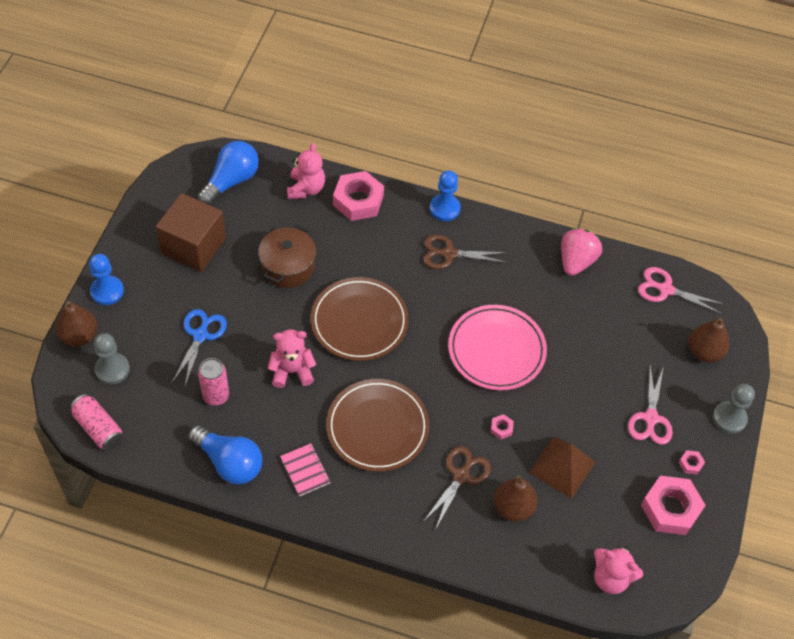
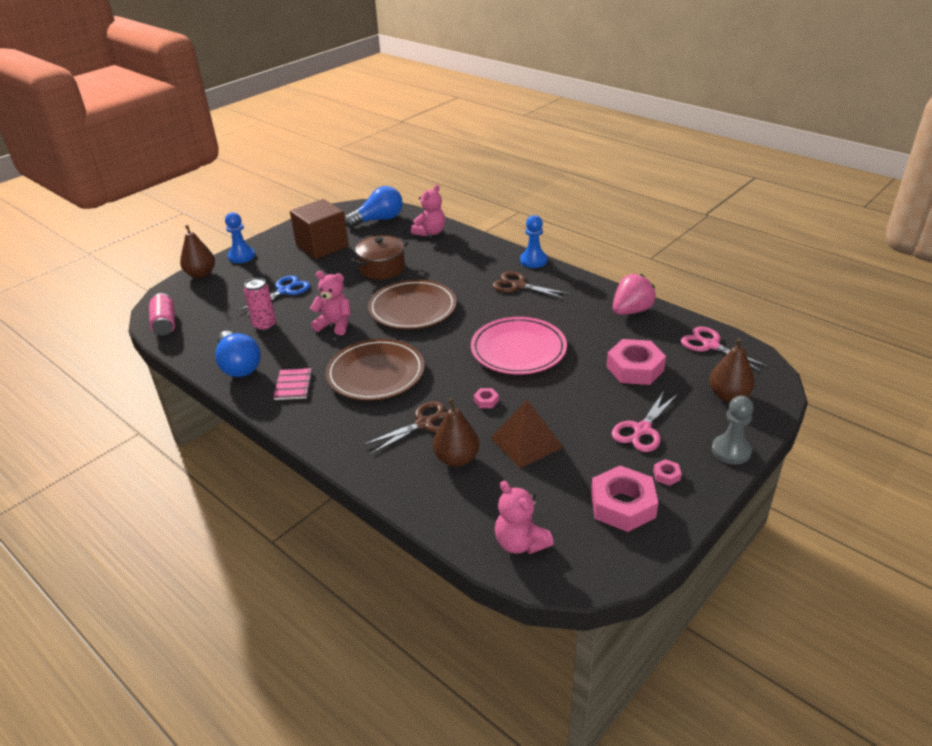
camera: 30 degrees right, 20 degrees down
(112, 369) = (206, 295): grey pawn -> none
(358, 200) = (466, 245): pink nut -> pink nut (635, 368)

